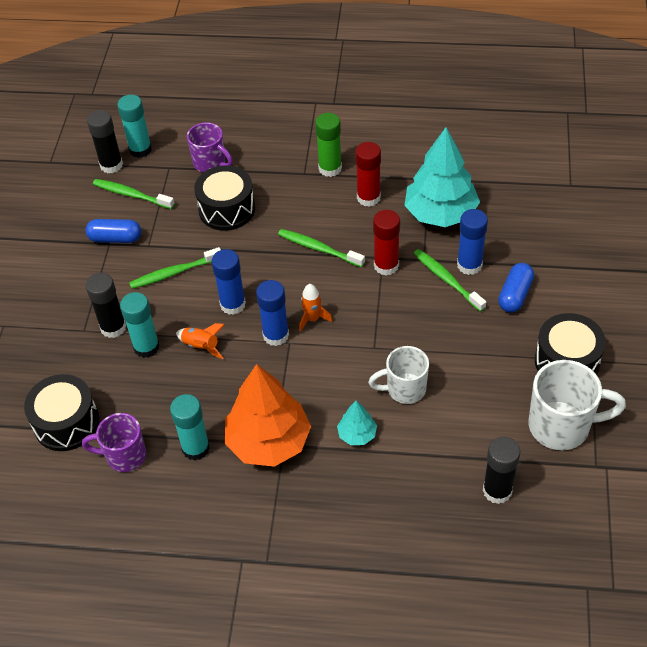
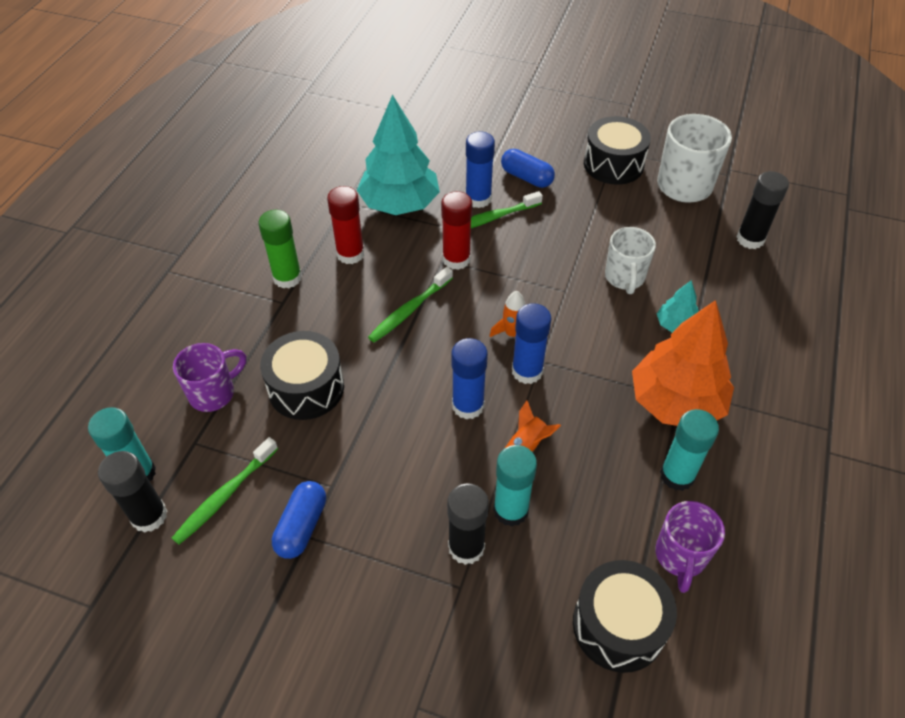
camera: 80 degrees left, 0 degrees up
(174, 273) = (393, 461): green toothbrush -> none

